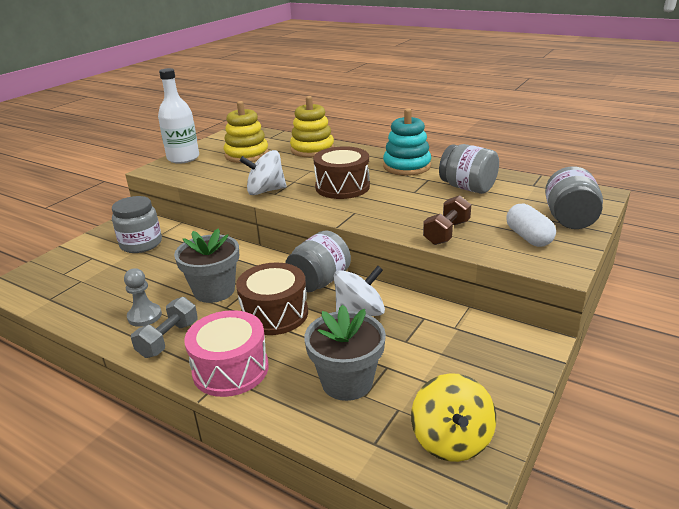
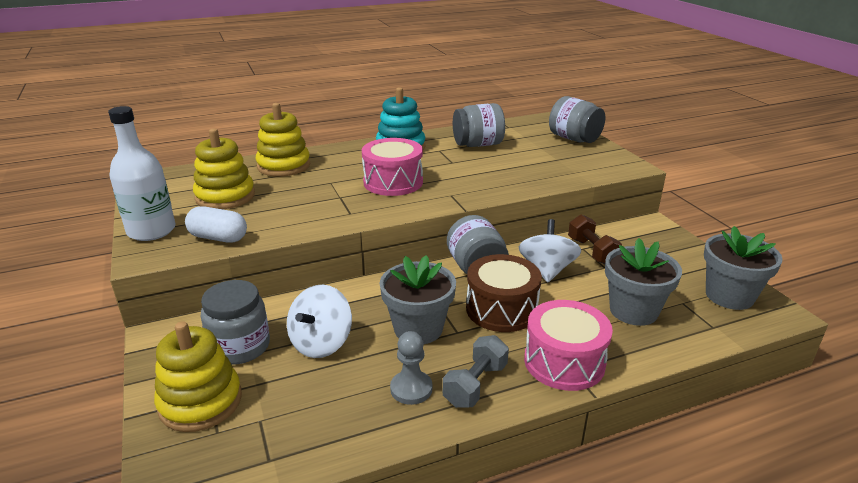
camera: 55 degrees left, 0 degrees up
(84, 257) = (200, 402): none -> yellow stacking toy
(168, 339) = (475, 385): grey dumbbell -> grey dumbbell turned 60 degrees clockwise
(265, 191) = (336, 215): white spinning top -> white spinning top (321, 343)
(342, 187) = (393, 182): brown drum -> pink drum
(446, 233) = (538, 177): brown dumbbell -> brown dumbbell (592, 251)
(451, 440) = (729, 296): yellow spinning top -> grey flower pot
(528, 237) = (581, 158): white capsule -> white capsule (218, 238)

